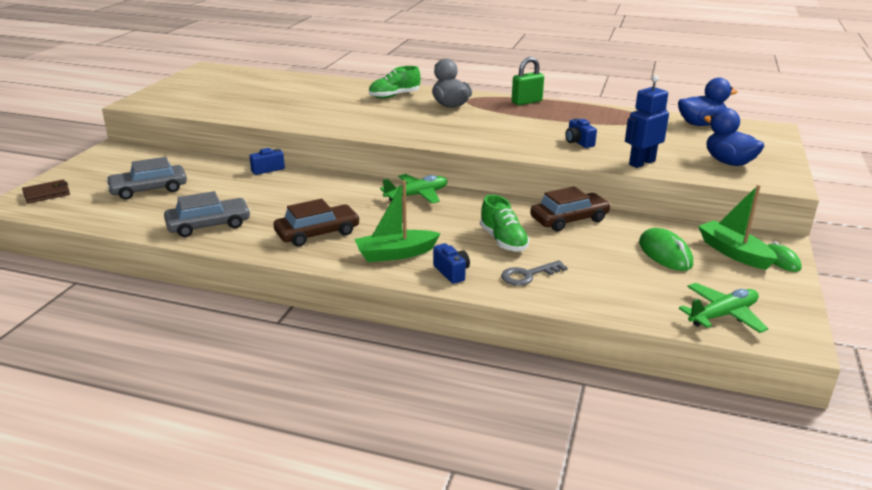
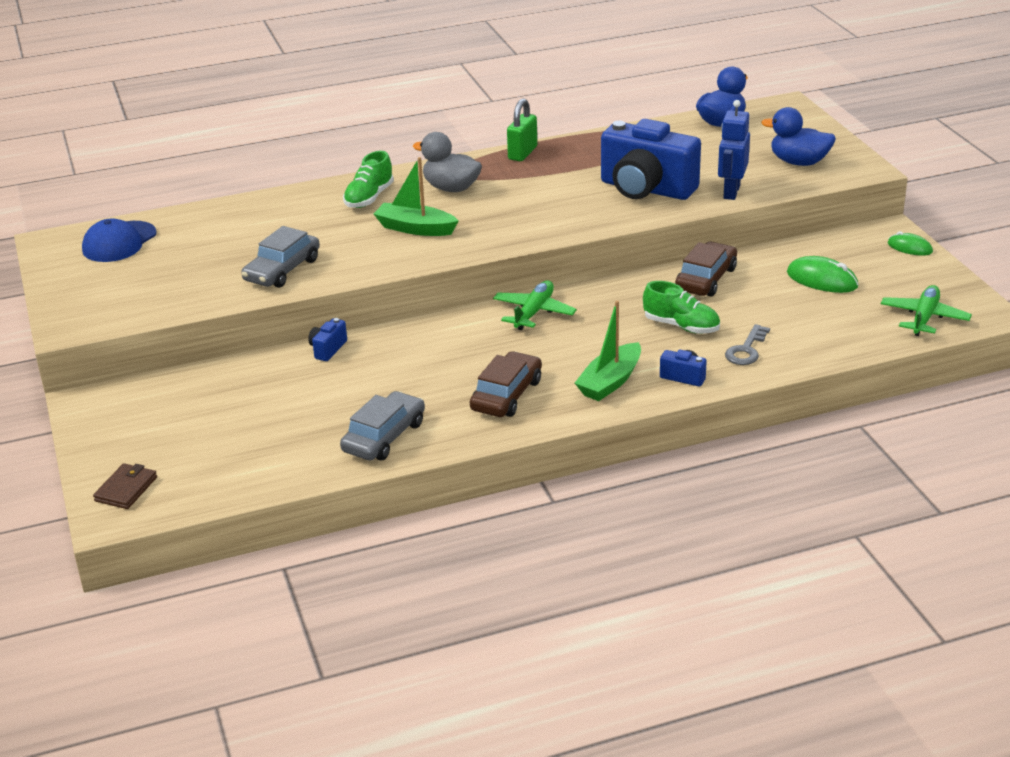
camera: 35 degrees left, 5 degrees up
(149, 189) = (239, 430): grey car -> grey car (282, 270)
(234, 77) = (119, 242): none -> blue cap
(578, 142) = (646, 189): blue camera -> blue camera, size x2.48
(733, 253) = (870, 256): green boat -> green boat (415, 228)

